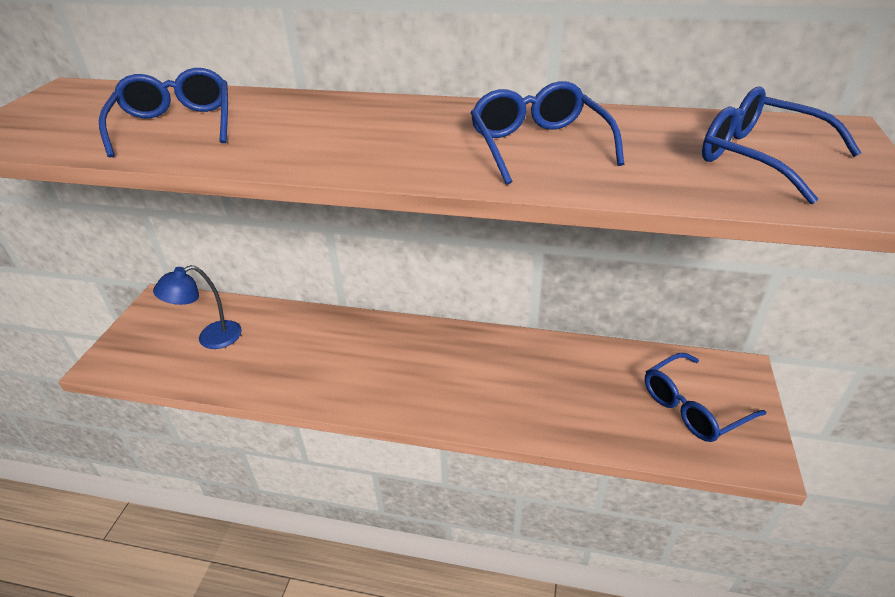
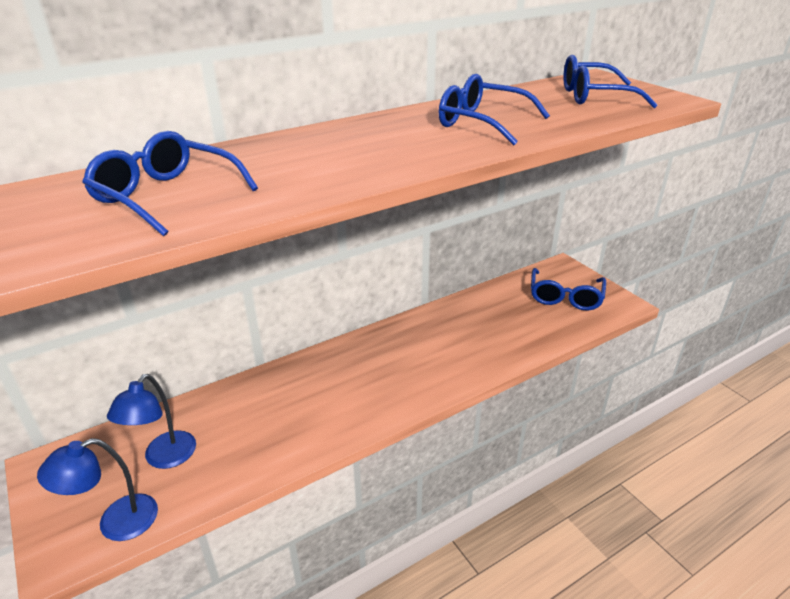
camera: 45 degrees left, 5 degrees down
(143, 363) = (116, 523): none -> blue lamp

